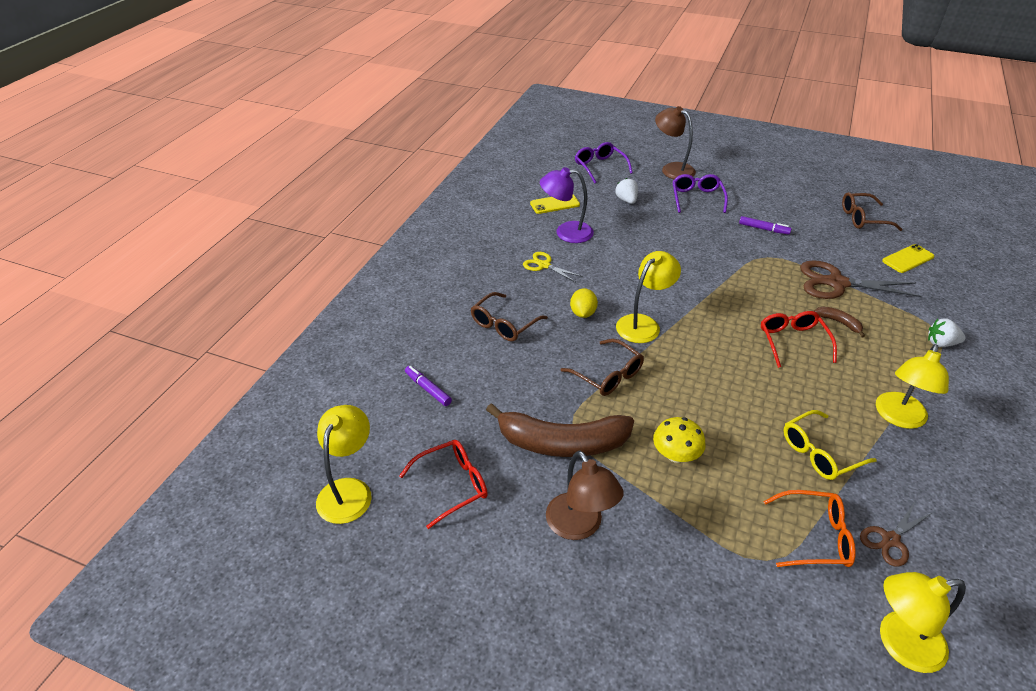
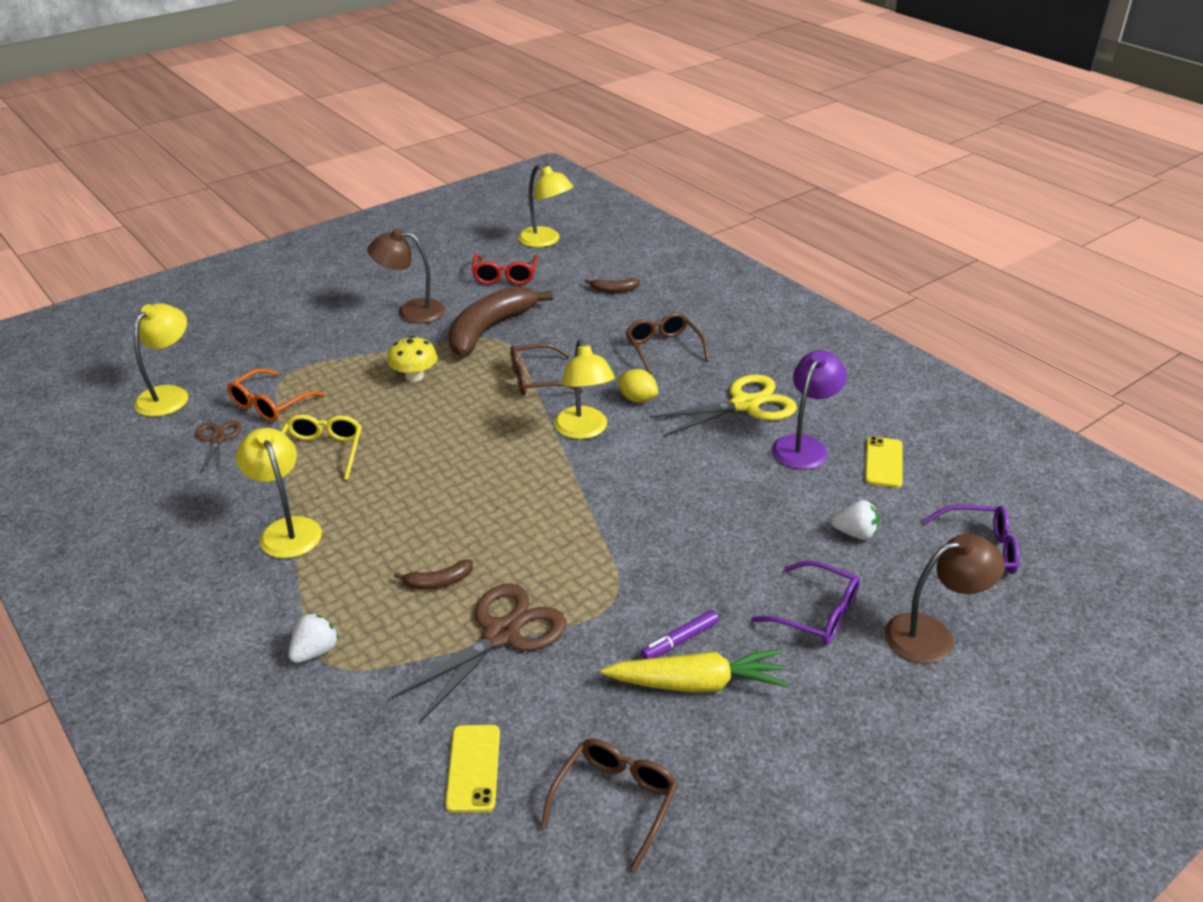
camera: 120 degrees right, 5 degrees down
(428, 389) = (614, 290): purple marker -> brown banana
(544, 265) = (745, 405): yellow scissors -> yellow scissors, size x1.79
(780, 217) = (698, 683): none -> yellow carrot
(793, 342) = (452, 522): red glasses -> none

